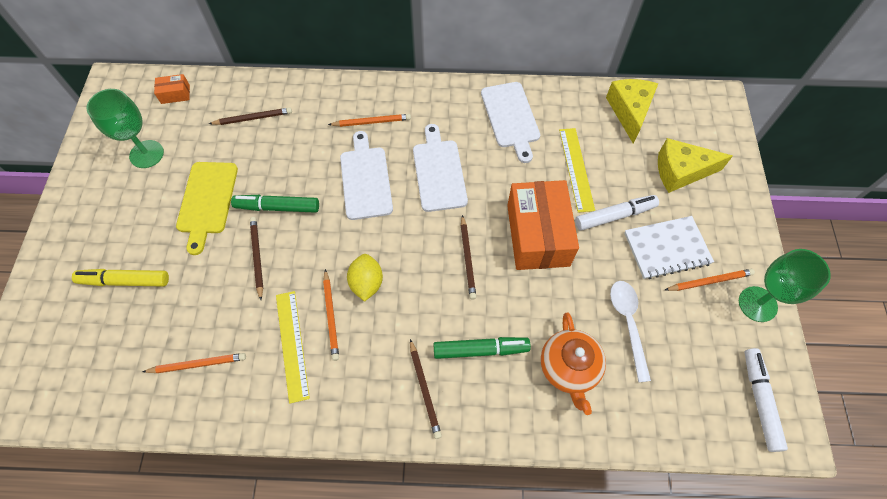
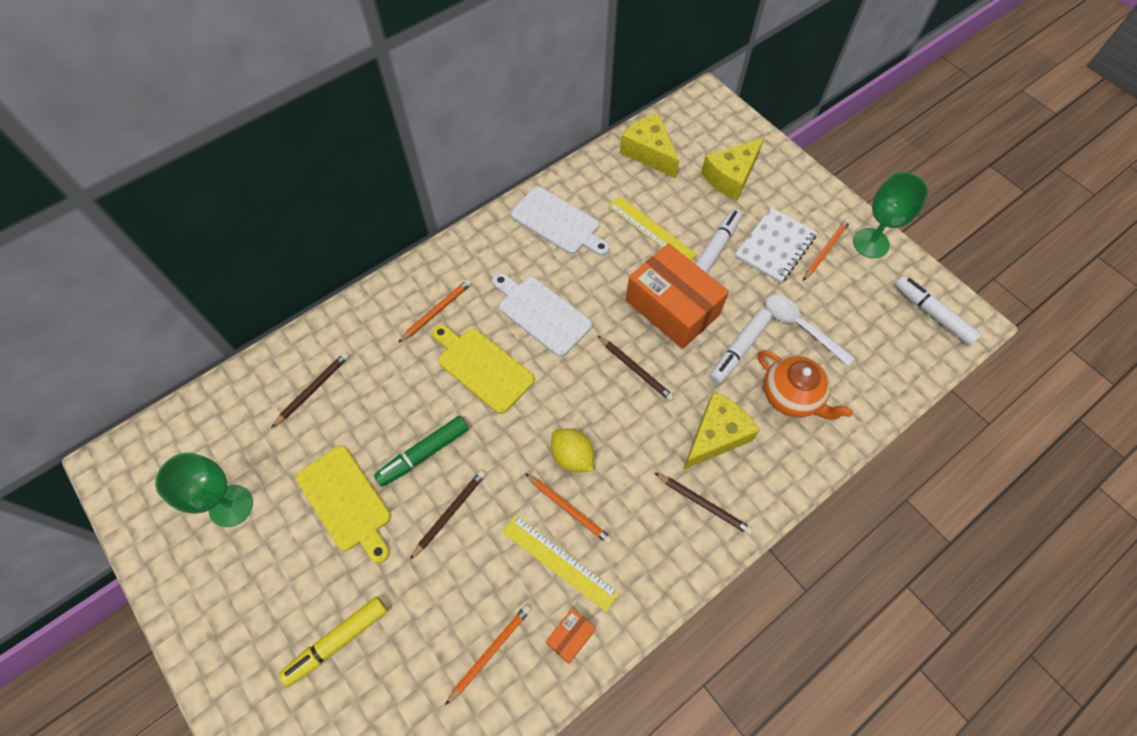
camera: 40 degrees left, 0 degrees up
(175, 94) = (201, 424): orange box -> orange box (570, 637)
(257, 257) = (450, 513): brown pencil -> brown pencil turned 90 degrees clockwise
(366, 179) = (482, 367): white cutting board -> yellow cutting board
(480, 350) = (716, 436): green marker -> yellow cheese
(559, 302) = (738, 349): none -> white marker

